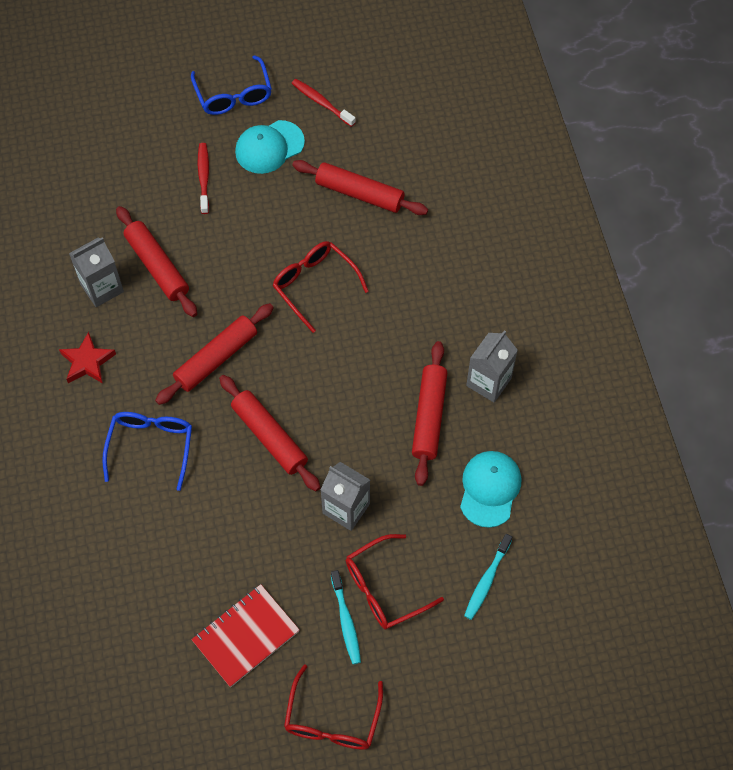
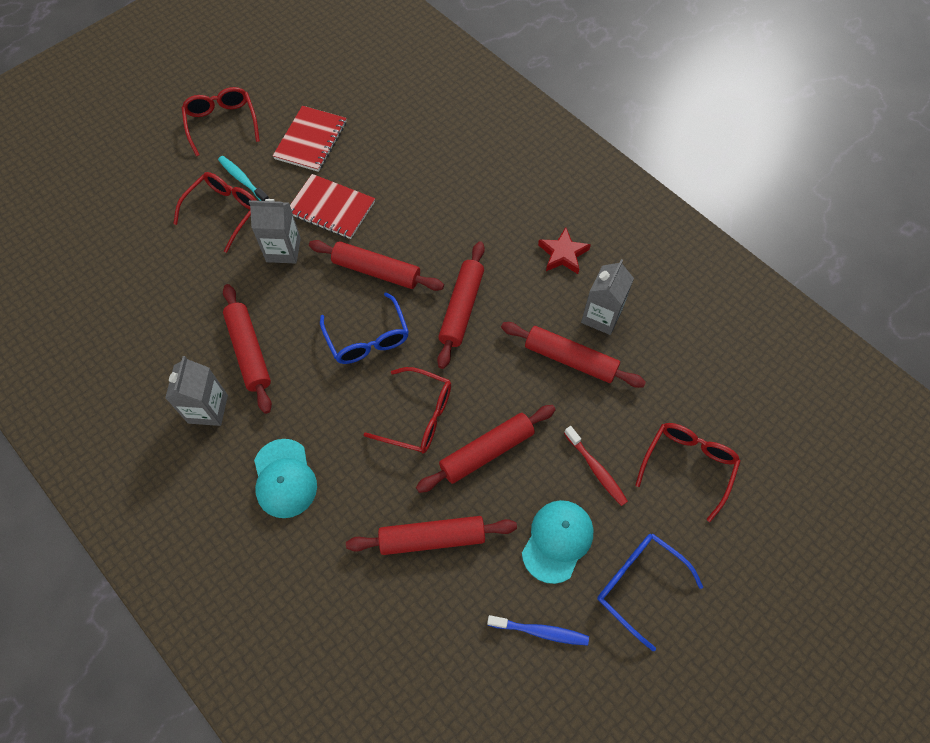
camera: 150 degrees right, 0 degrees up
(134, 145) = (687, 466): none -> red glasses
(151, 447) = (465, 220): blue glasses -> blue glasses (367, 338)
(272, 533) = (331, 208): none -> red notebook
(278, 231) = (487, 452): none -> red rolling pin
(321, 102) = (540, 631): red toothbrush -> blue toothbrush
(486, 580) = (144, 253): turquoise toothbrush -> none
(490, 489) = (169, 319): turquoise cap -> turquoise cap (284, 478)

